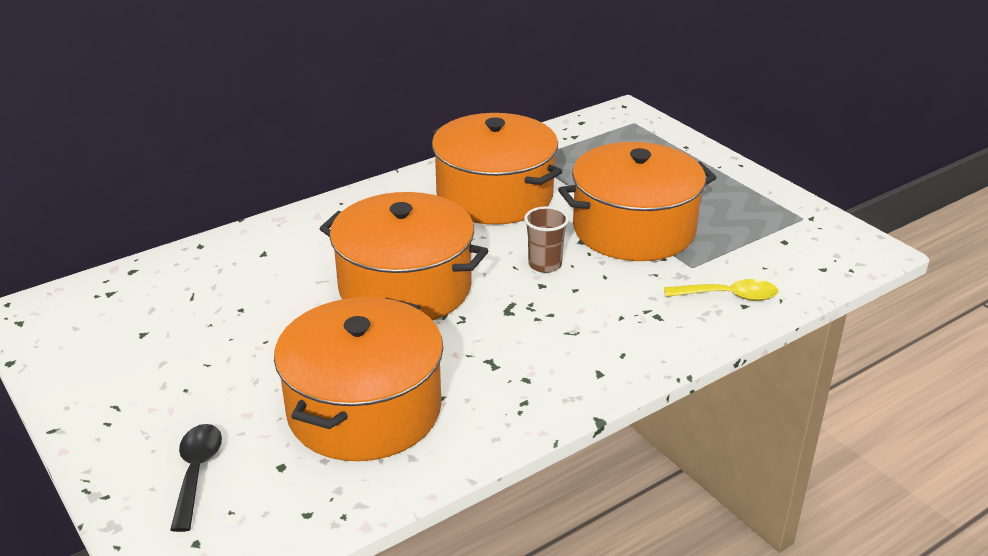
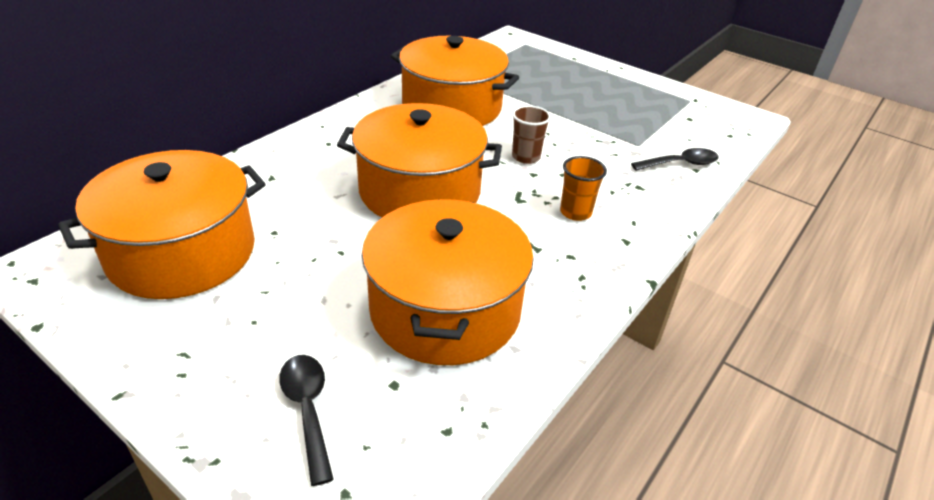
camera: 20 degrees left, 5 degrees up
(562, 334) = (575, 212): none -> orange cup
(633, 229) = (576, 121): orange pot -> orange pot (182, 252)
(728, 296) = (680, 164): yellow spoon -> black spoon

